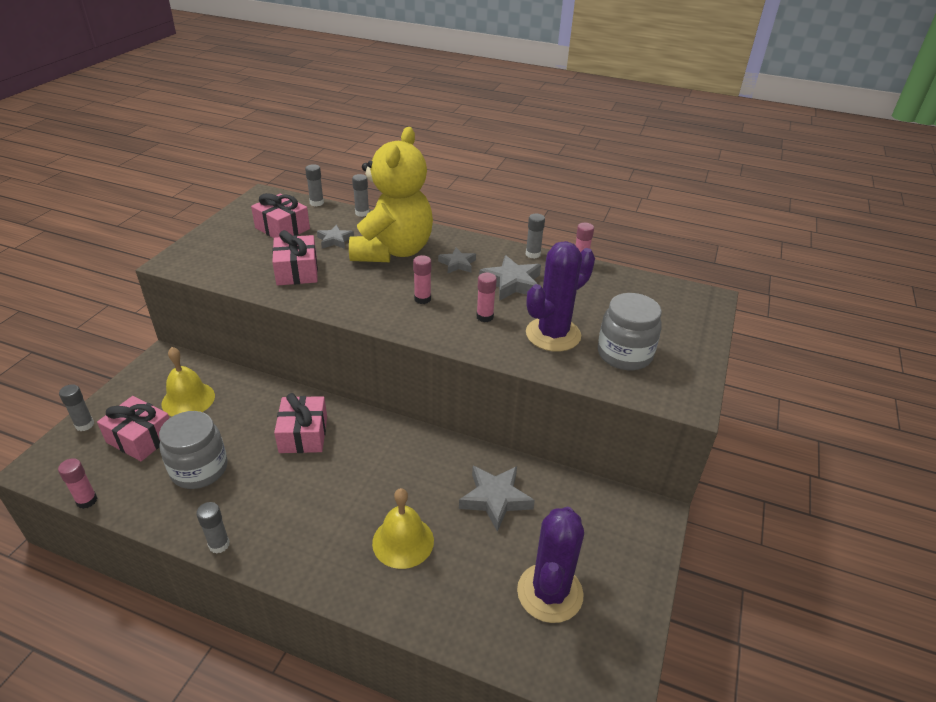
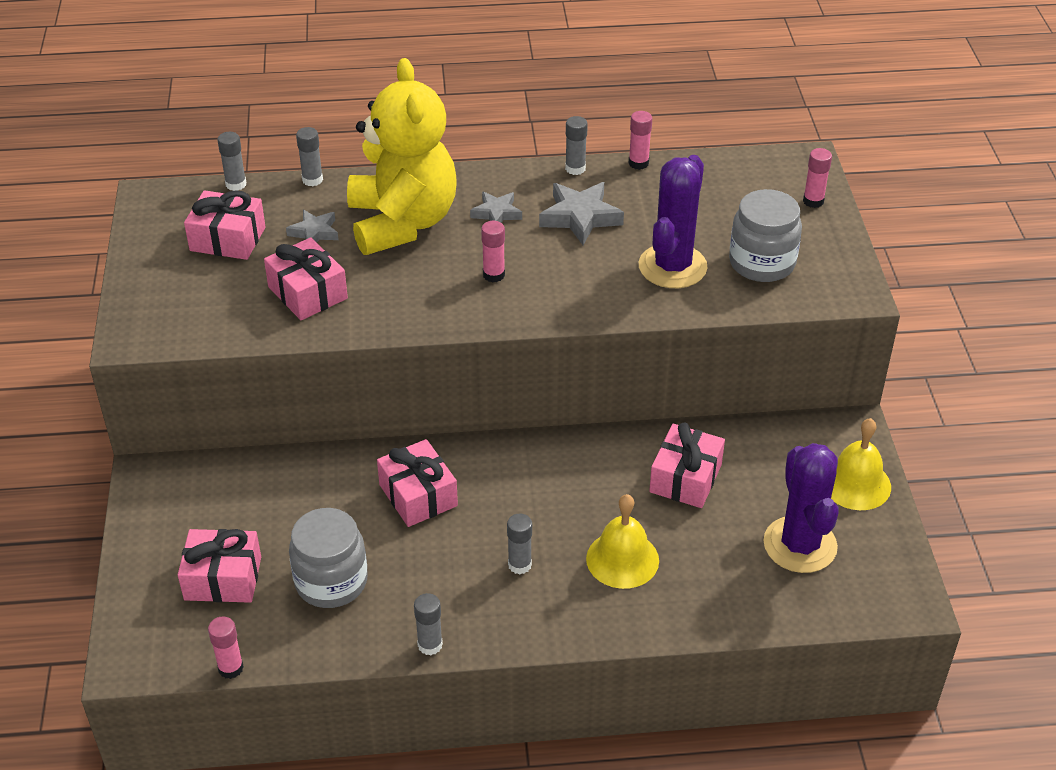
camera: 25 degrees left, 5 degrees up
(84, 425) = (133, 592): grey glue stick -> grey glue stick (519, 565)
(188, 399) = (236, 511): yellow bell -> yellow bell (856, 483)
(485, 317) = (582, 272): pink glue stick -> pink glue stick (813, 201)
(495, 499) = (685, 478): grey star -> pink gift

